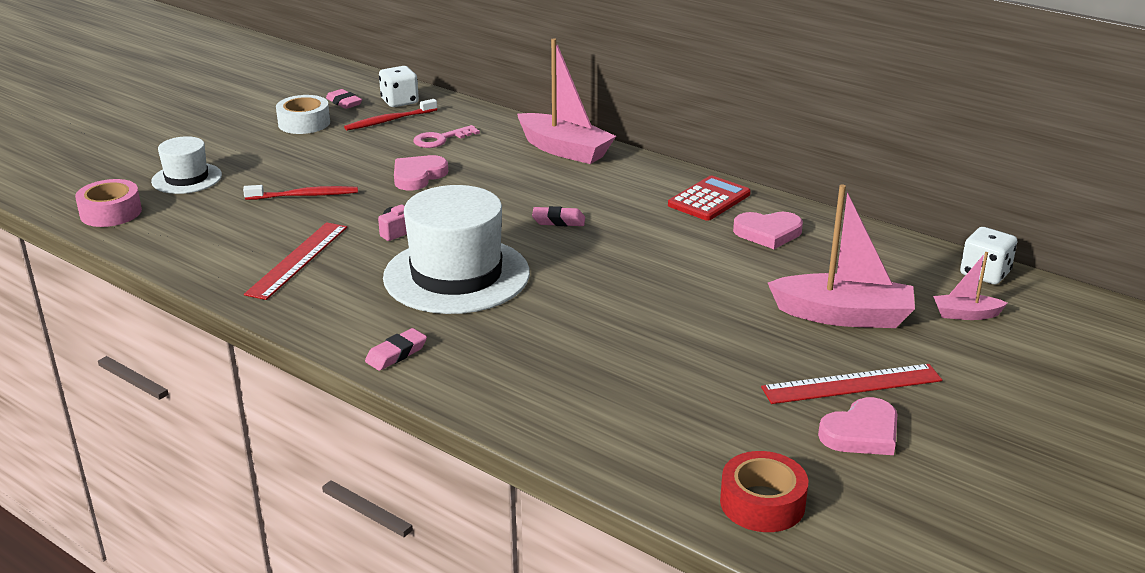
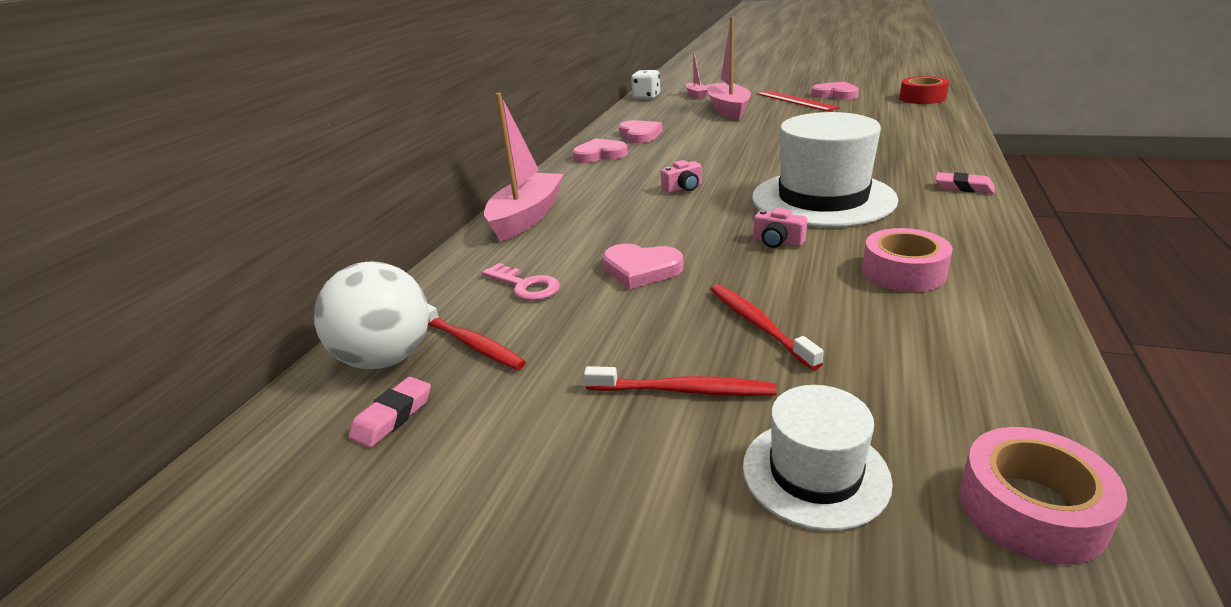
camera: 105 degrees left, 0 degrees up
(275, 164) = (683, 390): none -> red toothbrush
(298, 260) = (903, 272): red ruler -> pink tape
(304, 123) = (501, 428): white tape -> none
(399, 101) = (387, 358): white dice -> white ball
(558, 221) = (683, 188): pink eraser -> pink camera
(709, 200) = (600, 155): red calculator -> pink heart

